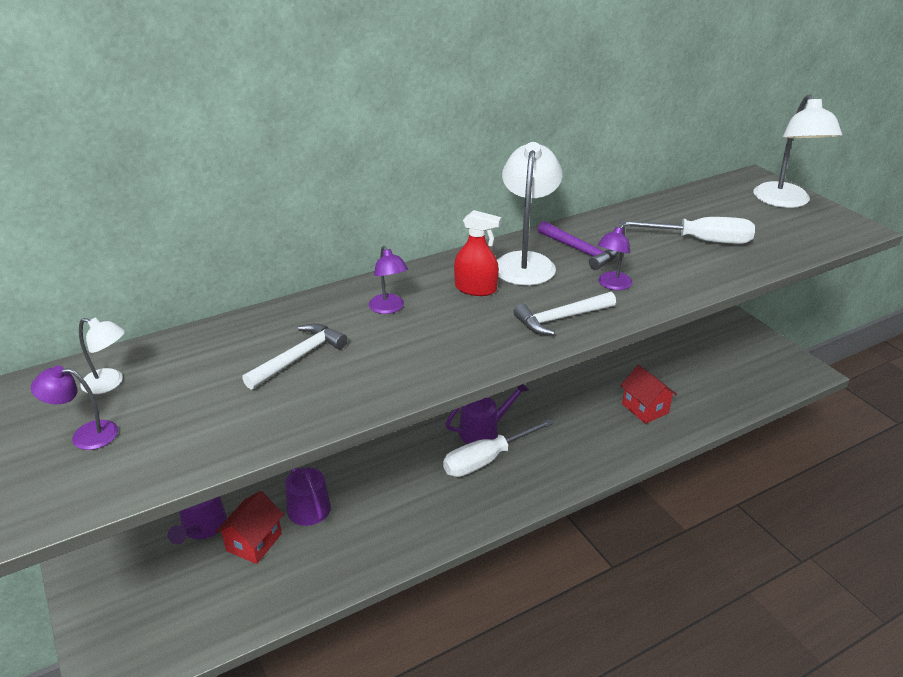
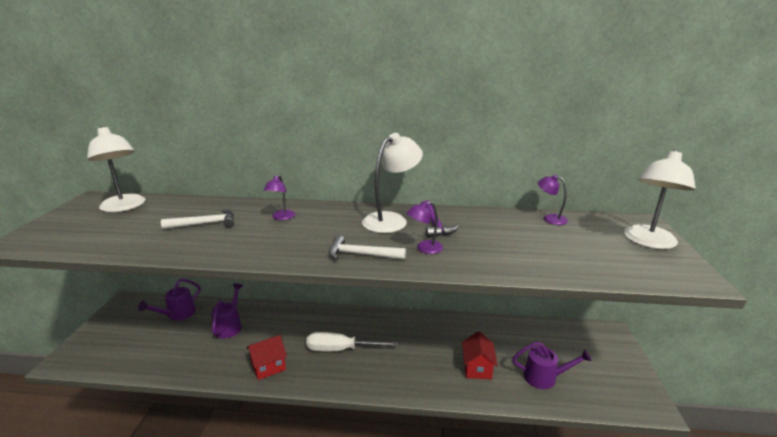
camera: 35 degrees right, 10 degrees down
(85, 435) = (81, 222): purple lamp -> purple lamp (550, 218)
(109, 383) = (124, 207): white lamp -> white lamp, size x1.90
(254, 542) = (186, 332): red house -> red house (268, 367)
(475, 289) = (340, 223): red spray bottle -> none
(484, 430) = (359, 332): purple watering can -> purple watering can (545, 377)
(700, 241) = (532, 244): white screwdriver -> none

